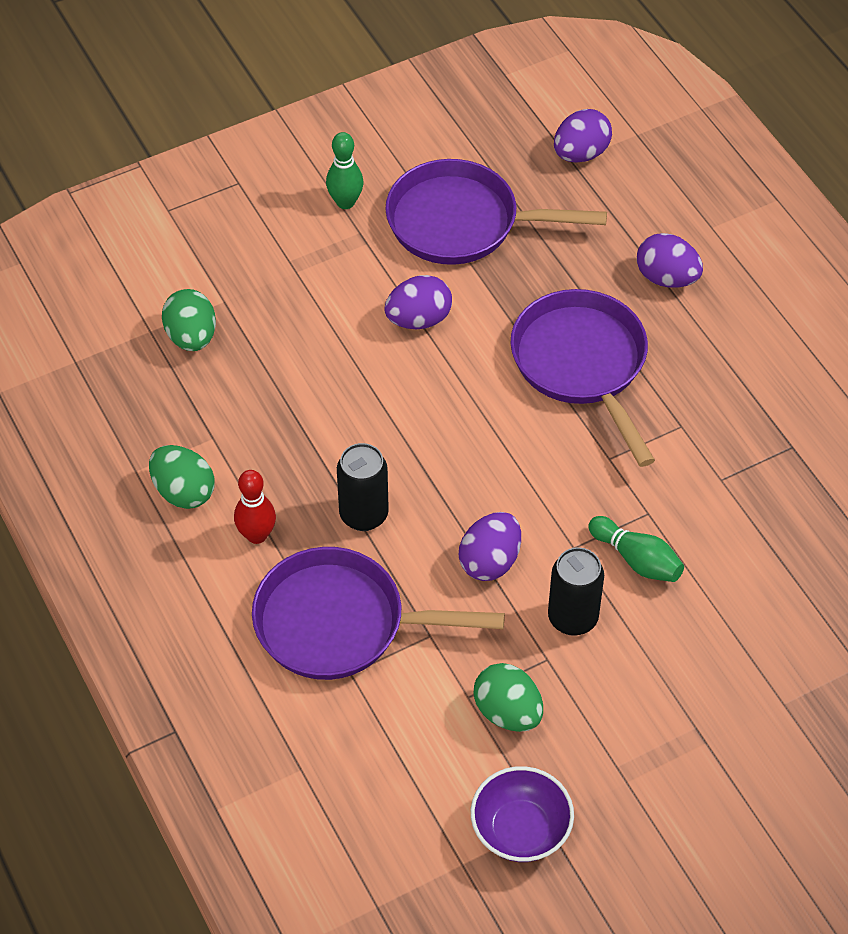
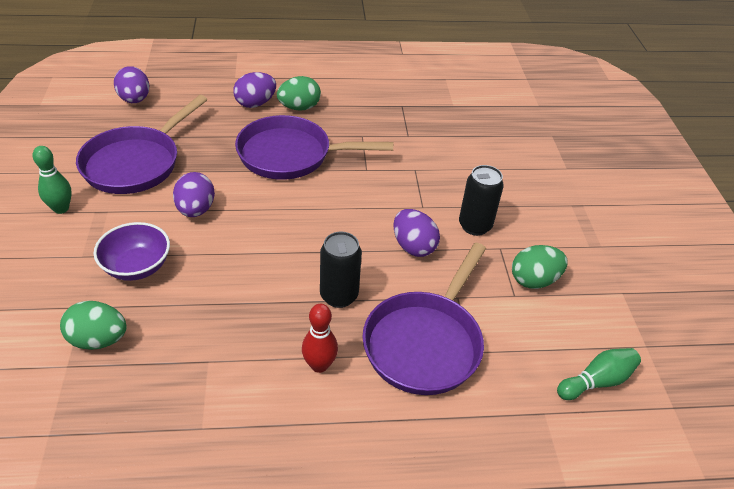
camera: 70 degrees left, 10 degrees down
(183, 492) = (247, 400): green egg -> green egg (299, 107)
(520, 830) = (625, 306): purple bowl -> purple bowl (137, 266)
(637, 559) = (445, 185): green bowling pin -> green bowling pin (596, 381)

